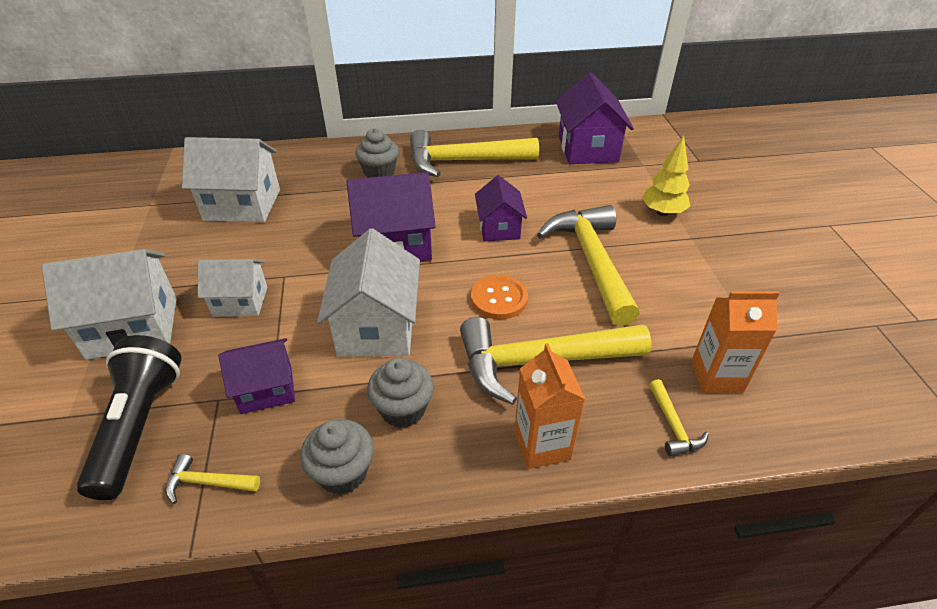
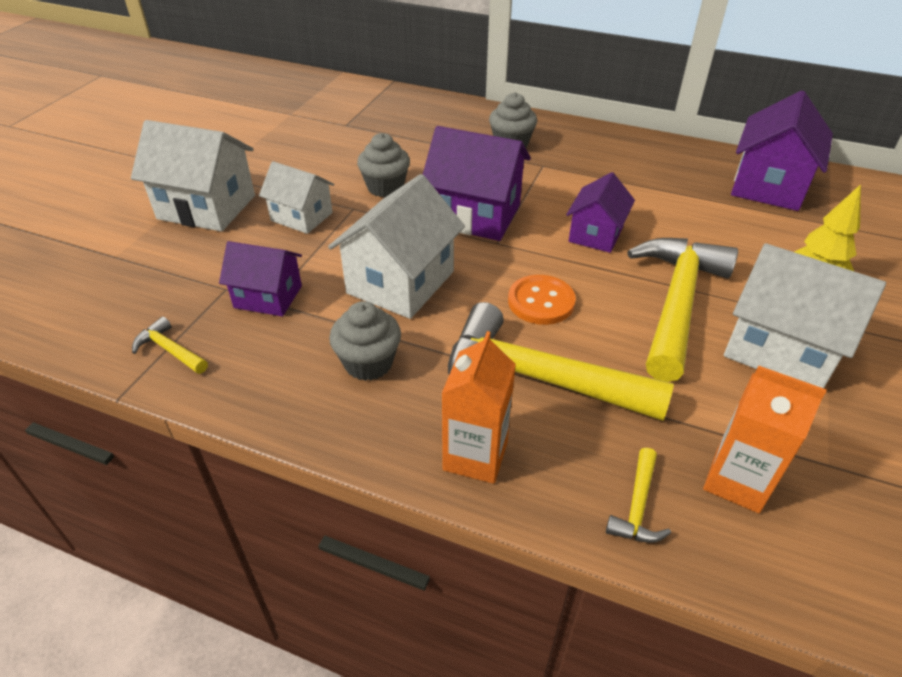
camera: 30 degrees right, 0 degrees up
(140, 425) = (156, 284): black flashlight -> none
(242, 205) = (364, 136): white house -> white house (780, 349)
(343, 472) = (276, 392): grey cupcake -> grey cupcake (385, 187)
(463, 161) = (607, 158): yellow hammer -> none

